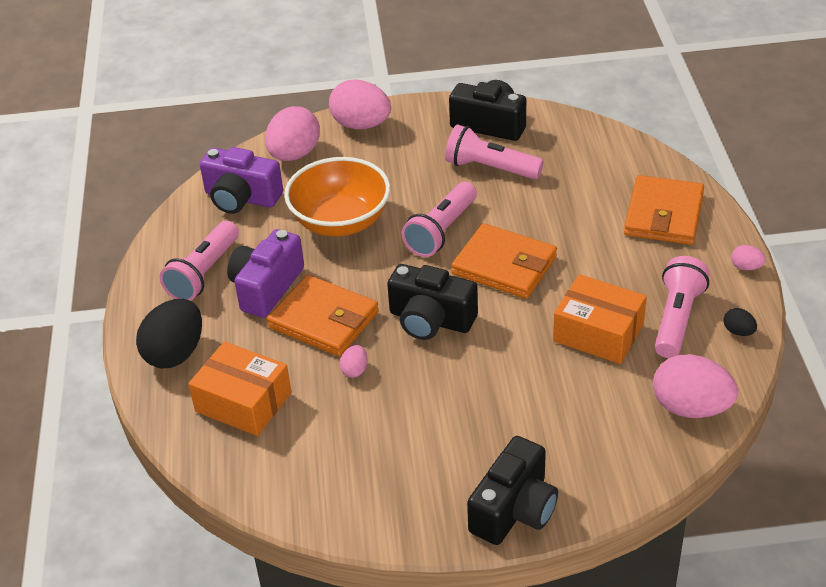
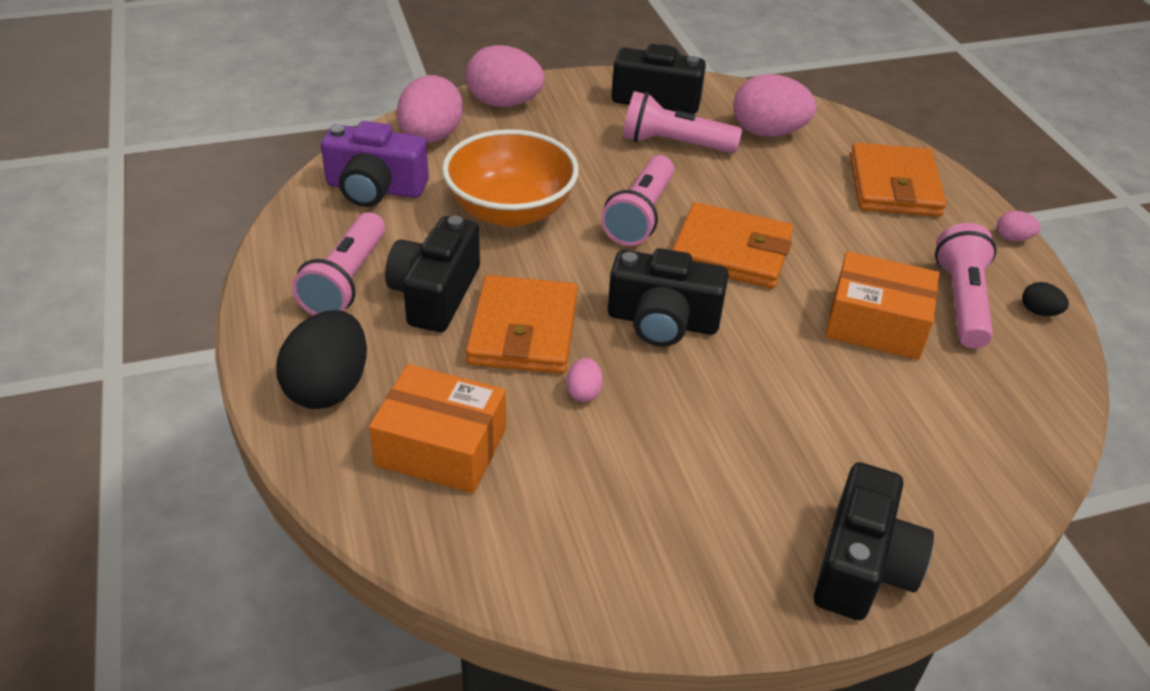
camera: 15 degrees left, 0 degrees up
(266, 287) = (435, 294): purple camera -> black camera
(323, 320) = (523, 330): orange wallet -> orange wallet turned 75 degrees clockwise
(691, 408) = (1027, 408): pink egg -> pink egg (768, 132)

